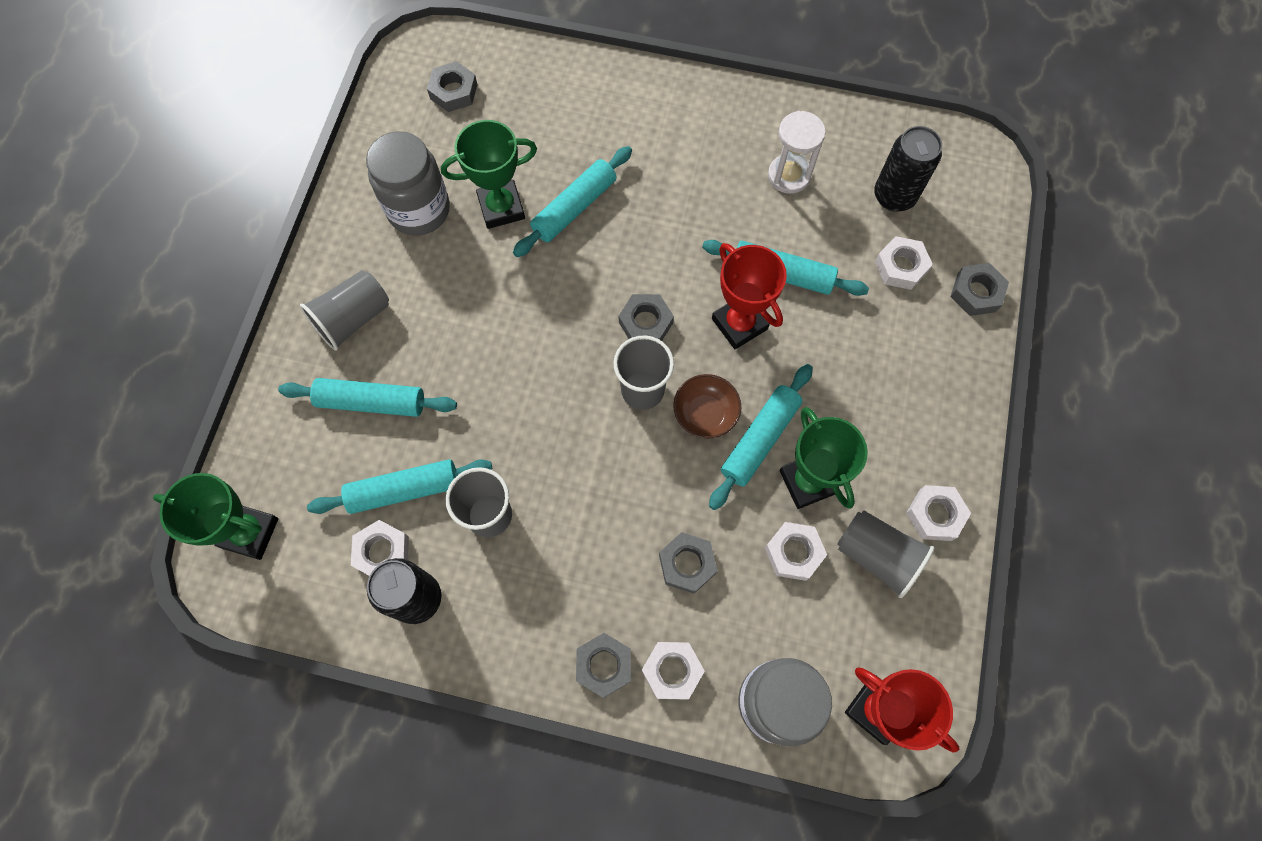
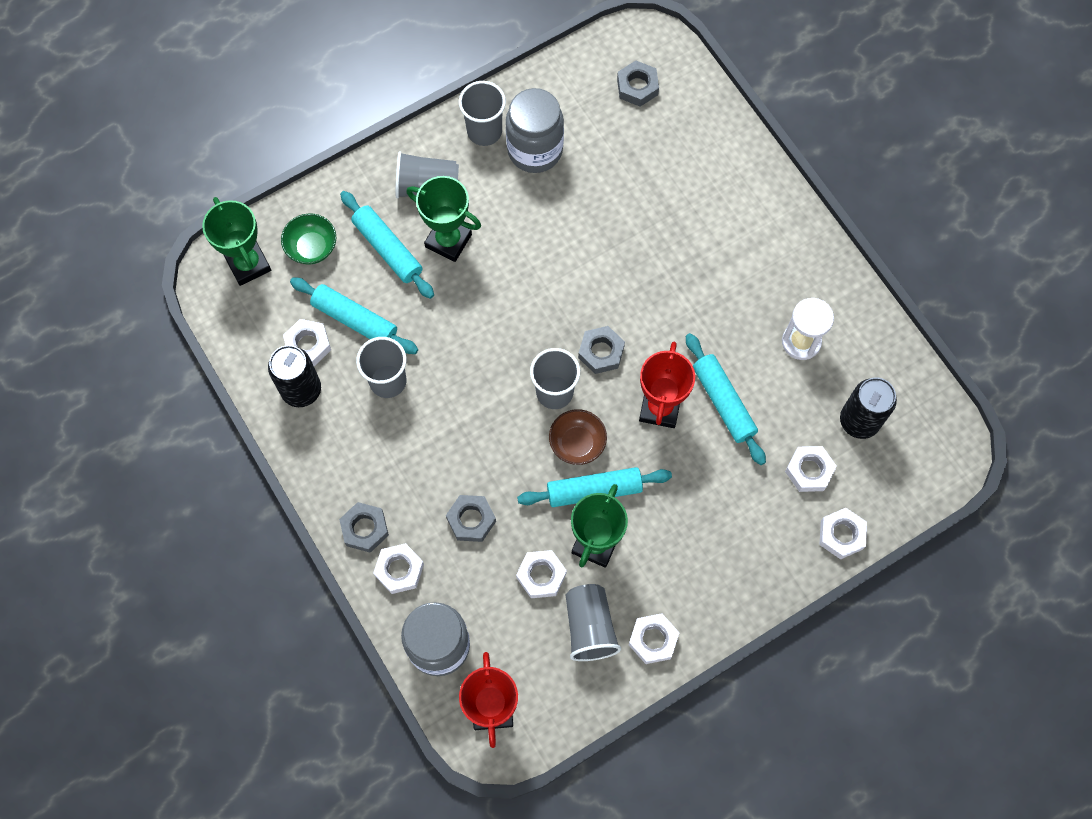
camera: 45 degrees right, 0 degrees up
(297, 463) = (312, 247): none -> green bowl
(358, 231) = (484, 131): none -> grey cup
(501, 208) = (588, 194): green trophy -> green trophy (448, 241)
(574, 208) = (634, 236): turquoise rolling pin -> none
(976, 293) = (841, 535): grey nut -> white nut

